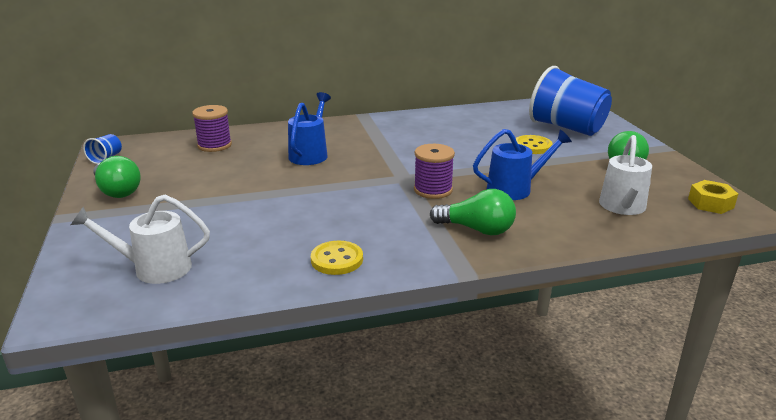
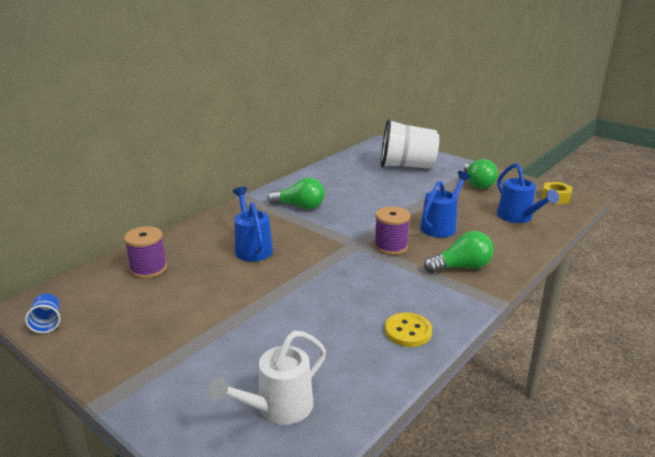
camera: 35 degrees left, 0 degrees up
(117, 191) = (119, 351): green light bulb -> green light bulb (300, 206)
(532, 146) = (405, 188): yellow button -> none
(566, 128) = (406, 166): blue cup -> white cup
(623, 208) = (518, 217): white watering can -> blue watering can

